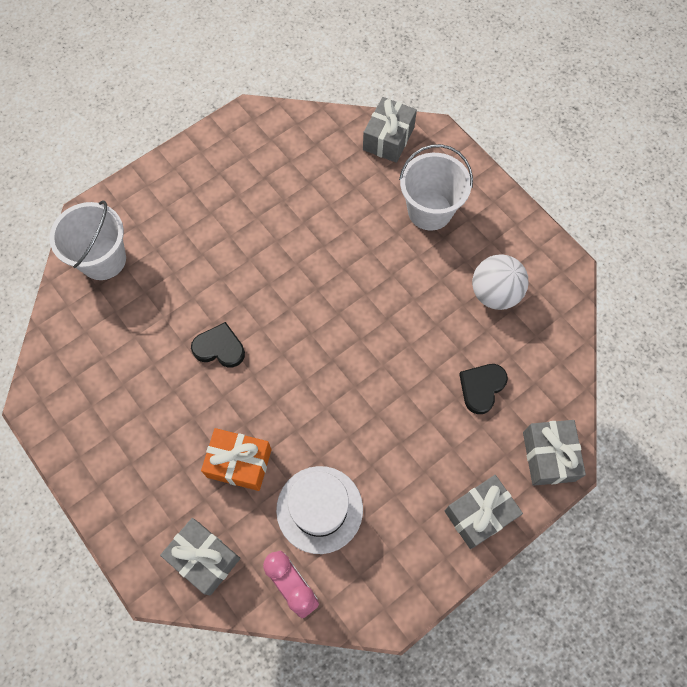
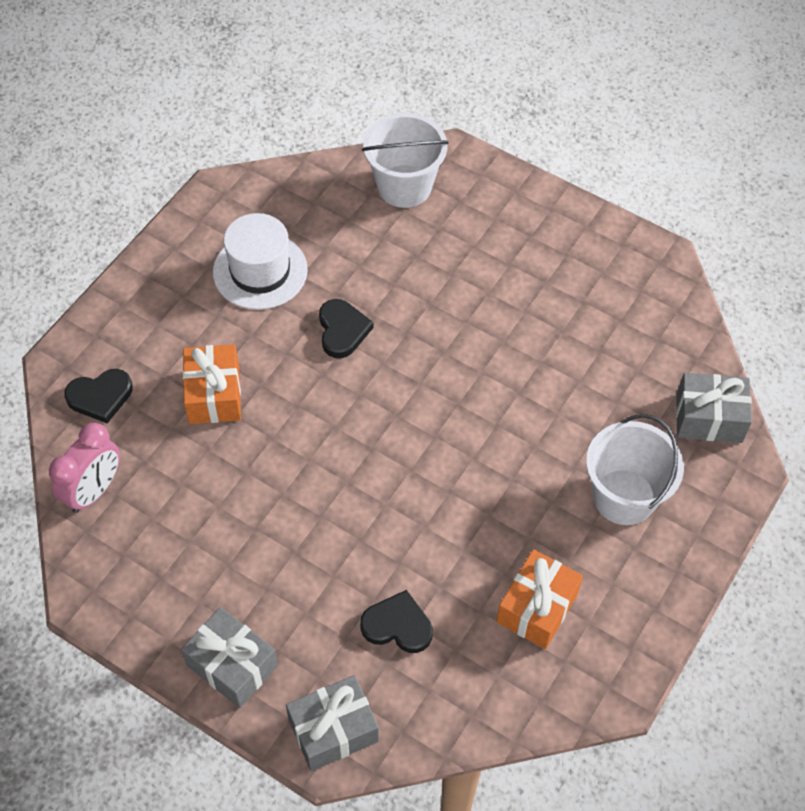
camera: 70 degrees right, 10 degrees down
(204, 558) = (100, 397): grey gift -> black heart
(319, 509) = (186, 490): white hat -> white hat (260, 271)
(494, 293) = (537, 607): white ball -> orange gift

